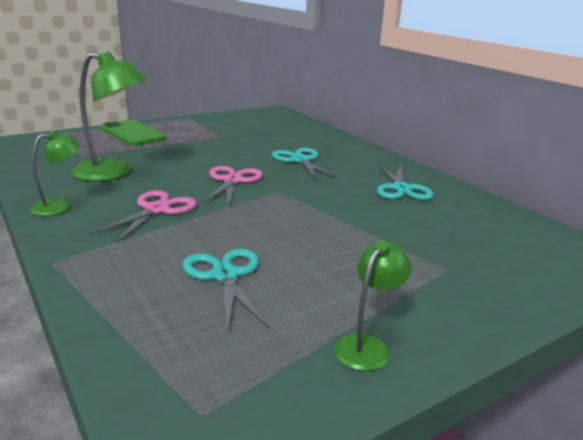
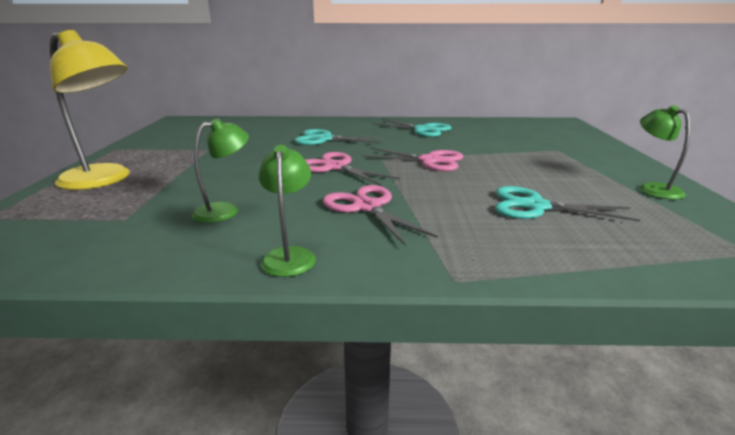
camera: 55 degrees left, 0 degrees up
(113, 173) = (225, 210): green lamp -> green lamp, size x0.56
(132, 133) = (104, 180): green phone -> yellow lamp
(299, 210) = (429, 161): none -> pink scissors

